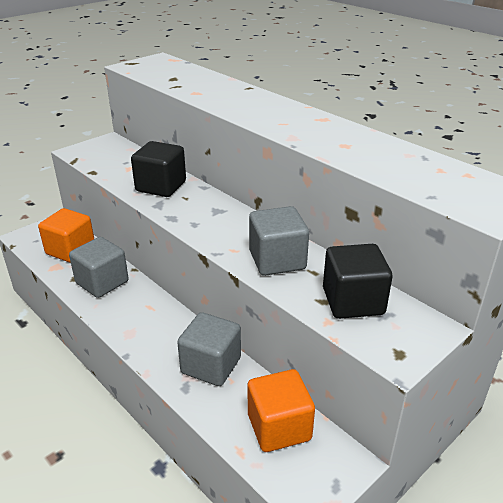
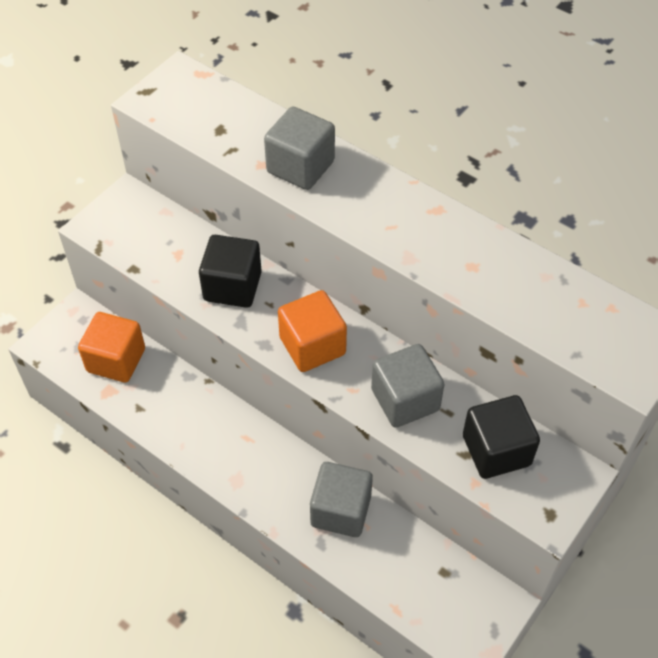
camera: 10 degrees left, 20 degrees up
(102, 282) = (177, 408): grey cube -> grey cube (300, 167)
(279, 427) = (429, 576): orange cube -> orange cube (312, 346)

